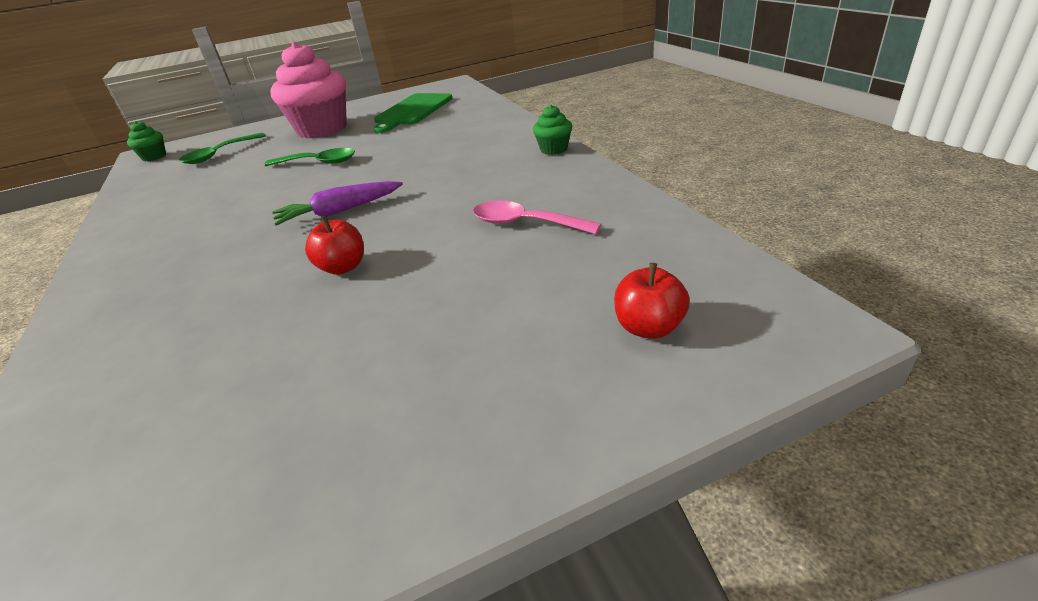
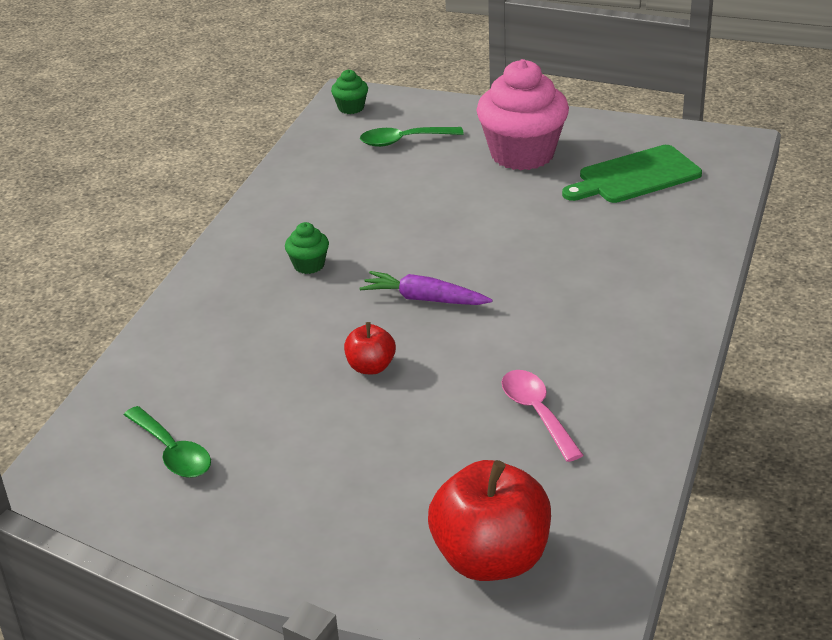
camera: 40 degrees right, 0 degrees up
(318, 163) = (469, 214): green spoon -> green spoon (172, 452)
(554, 149) = (681, 337): green cupcake -> green cupcake (309, 265)
(649, 327) = (491, 558): red apple -> red apple, size x1.99

